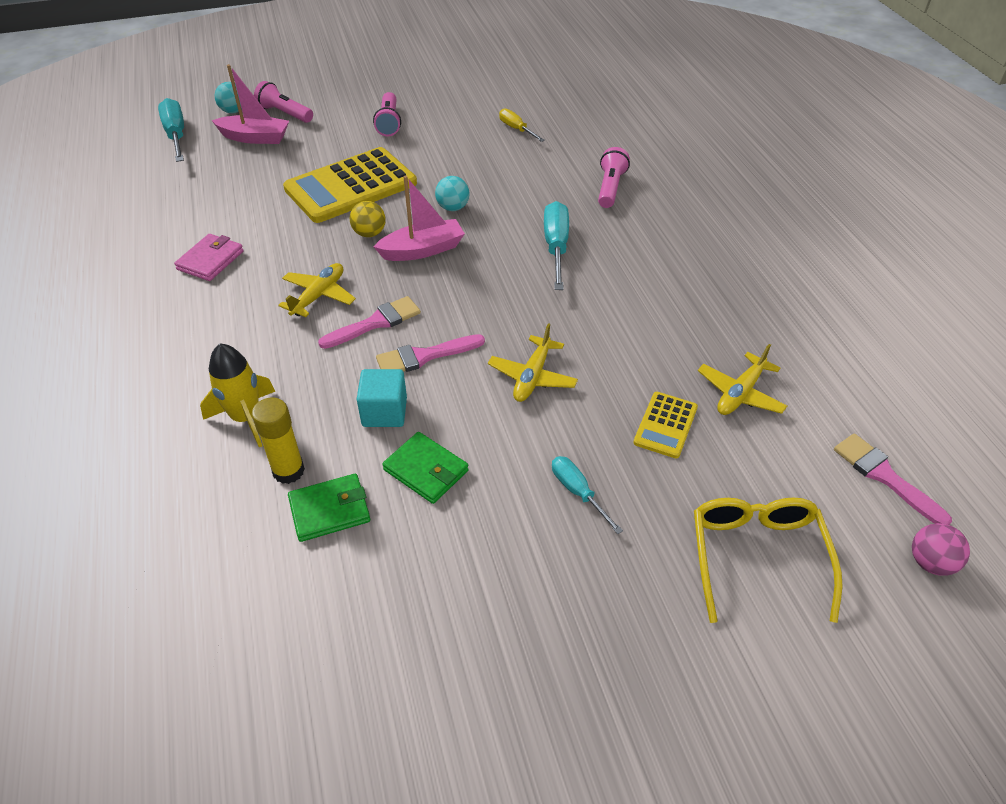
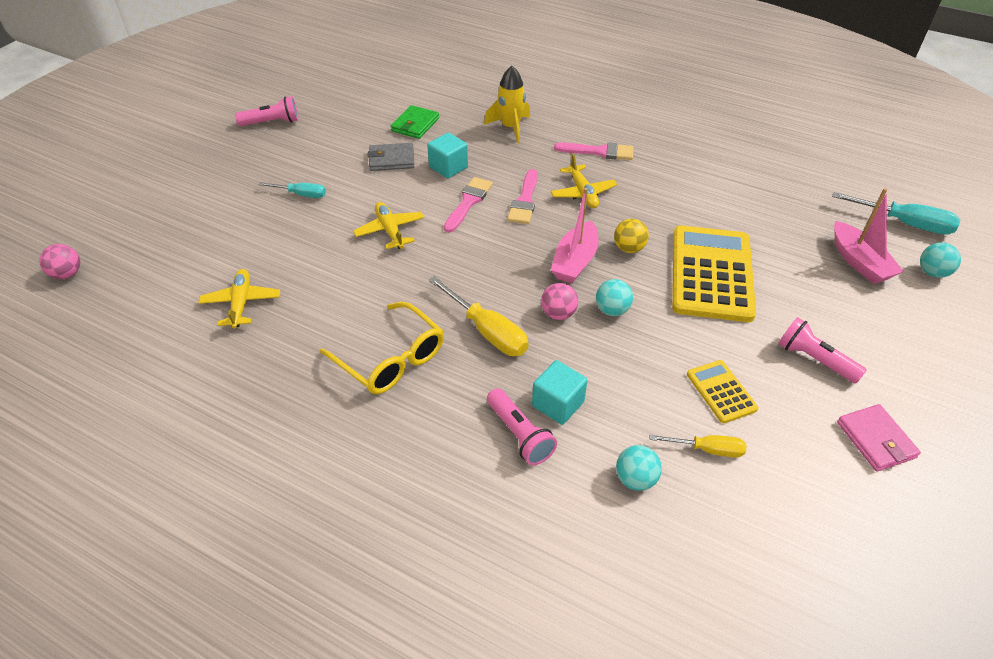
camera: 135 degrees right, 0 degrees up
(210, 260) = (679, 170): pink wallet -> pink wallet (875, 440)
(255, 138) = (859, 262): pink boat -> pink boat turned 75 degrees counterclockwise
(284, 113) = (899, 301): pink flashlight -> pink flashlight (272, 122)
(288, 471) = (456, 124): yellow glue stick -> none
(426, 470) = (392, 159): green wallet -> grey wallet
(491, 227) = (558, 314): none -> pink ball
(556, 247) = (487, 331): turquoise screwdriver -> yellow screwdriver
(567, 187) = (558, 404): none -> turquoise cube
(572, 140) = (635, 479): none -> turquoise ball
(665, 425) = (279, 254): yellow calculator -> yellow calculator (721, 391)
(757, 557) = (178, 222): yellow glasses -> yellow glasses (391, 359)
(884, 476) = (110, 307): pink brush -> pink brush (599, 152)

